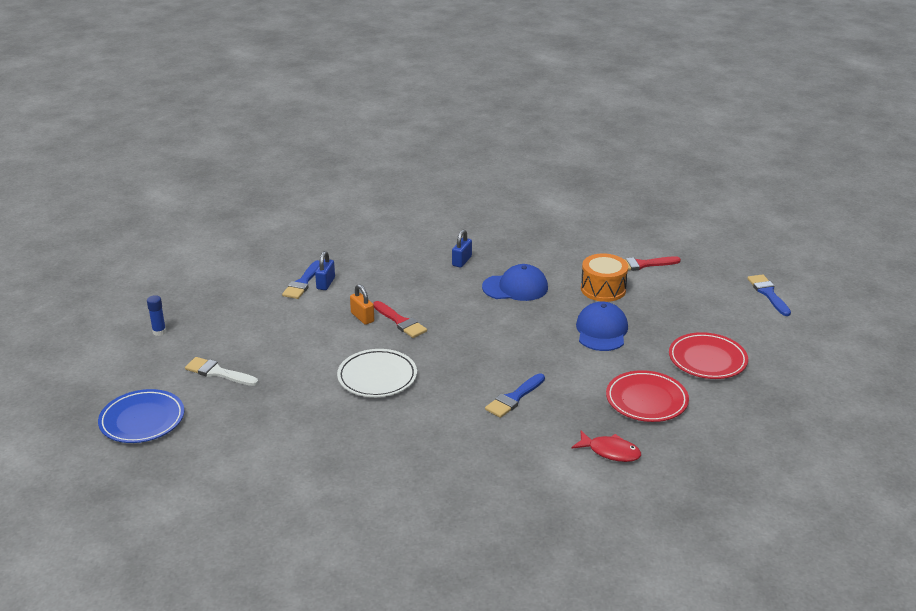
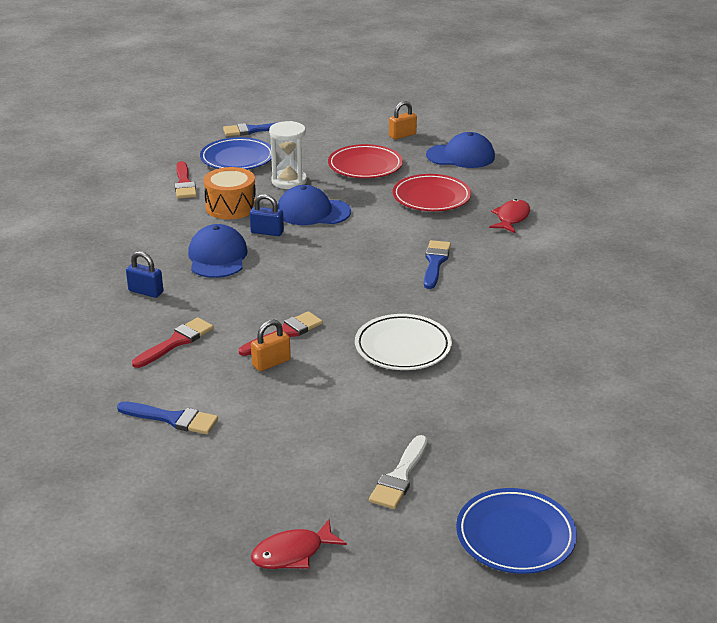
camera: 90 degrees left, 0 degrees up
(159, 332) = (293, 553): blue glue stick -> red fish
(325, 283) = (178, 398): blue padlock -> blue padlock (267, 232)
(393, 278) = (176, 342): none -> red brush
(514, 398) = (435, 262): blue brush -> blue brush turned 120 degrees counterclockwise
(660, 316) = (289, 181): none -> white hourglass
(701, 287) = (237, 158): none -> blue plate
(752, 424) = (460, 156): none -> blue cap
(792, 385) = (402, 135): none -> orange padlock

